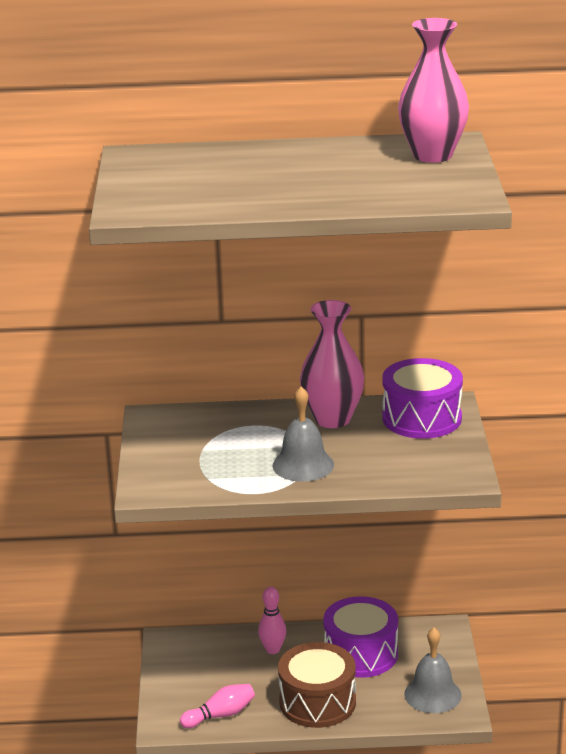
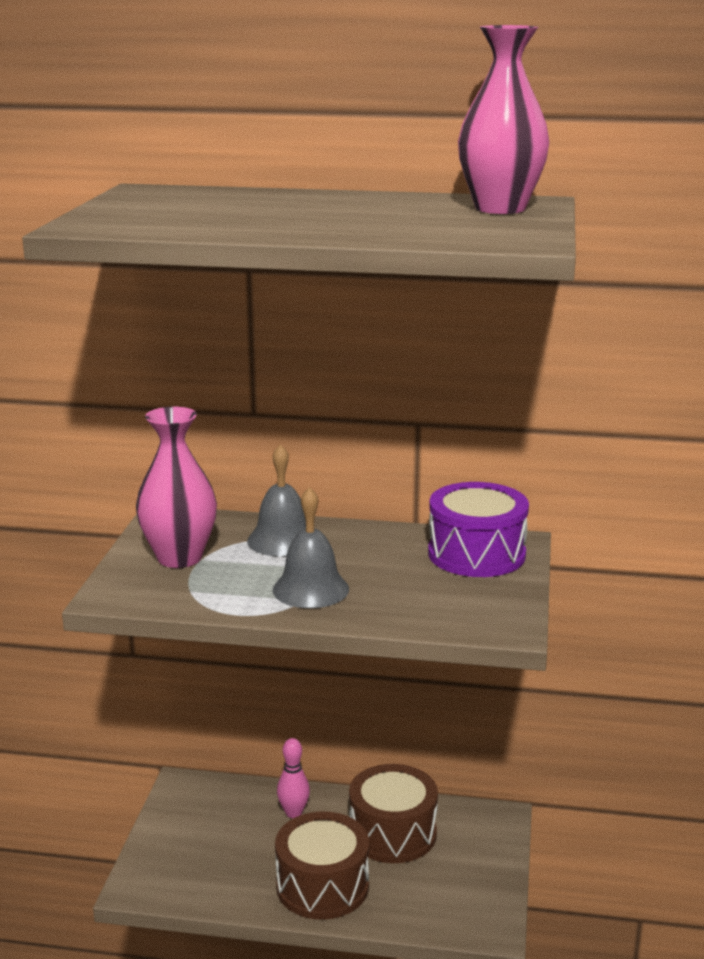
camera: 10 degrees right, 5 degrees down
(220, 715) = (204, 884): pink bowling pin -> none
(332, 419) = (369, 543): pink vase -> pink vase (179, 558)
(361, 654) = (392, 833): purple drum -> brown drum
(432, 694) = (463, 898): grey bell -> grey bell (282, 540)

